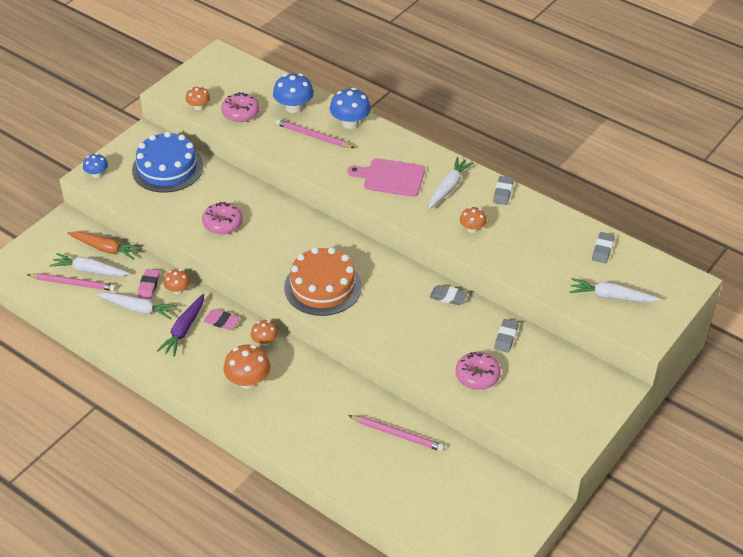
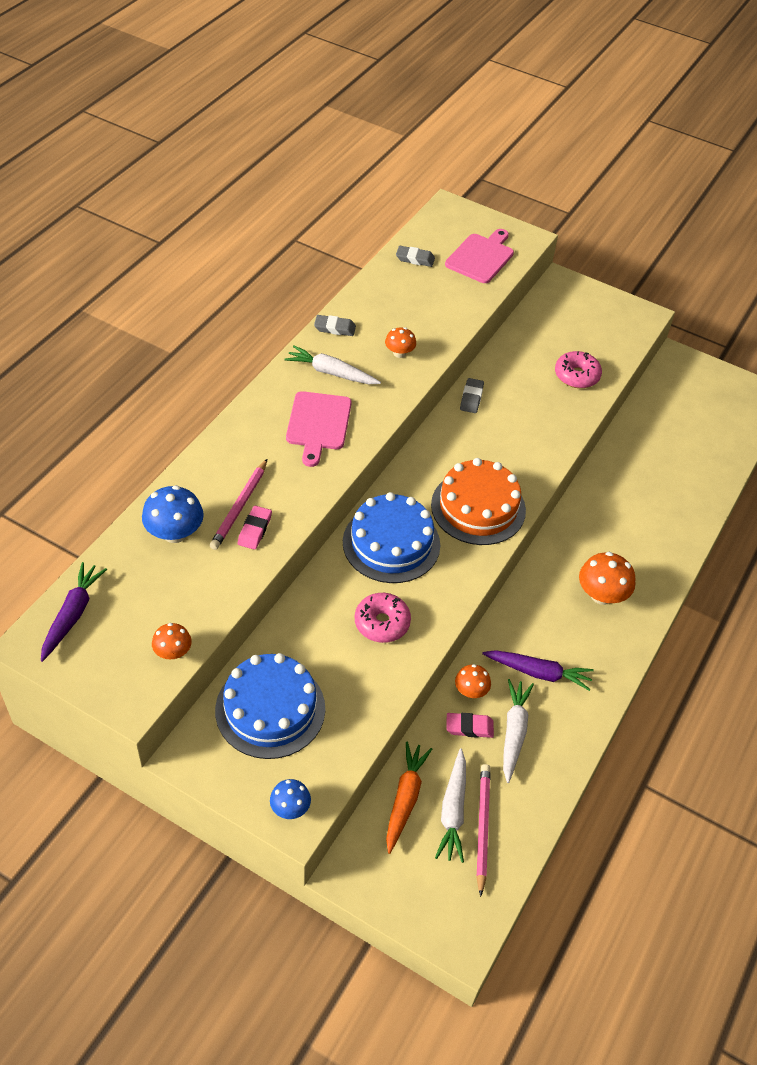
camera: 100 degrees left, 5 degrees up
(222, 321) = (515, 633): pink eraser -> pink eraser (255, 530)
(236, 68) = (73, 615): none -> purple carrot
(240, 113) = (187, 596): pink donut -> none
(265, 341) = (537, 585): orange mushroom -> none
(293, 234) = (391, 543): none -> blue cake
(350, 123) = (209, 469): blue mushroom -> none
(397, 434) = (635, 459): pink pencil -> none
(506, 338) = (519, 354): grey eraser -> none
(611, 296) = (481, 257): white carrot -> pink cutting board

